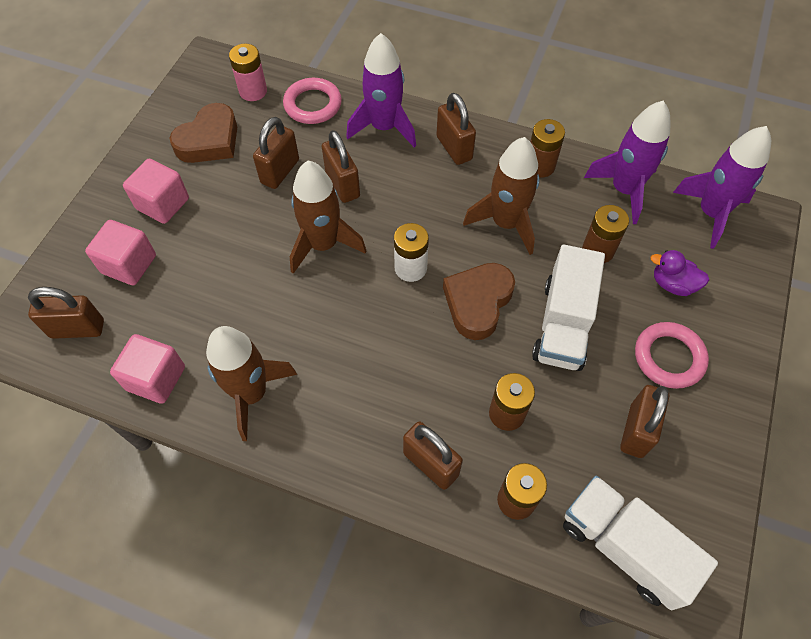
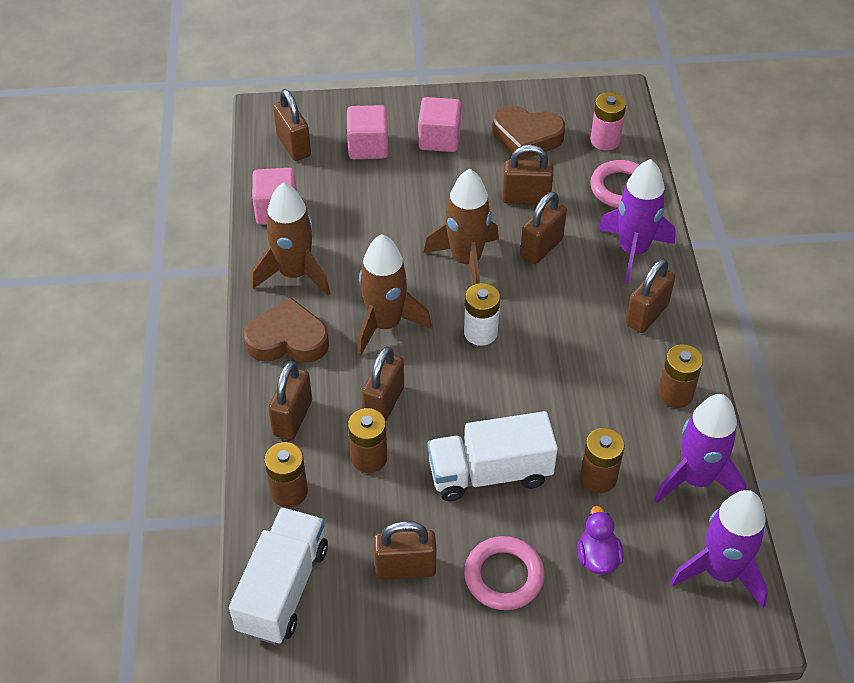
camera: 65 degrees right, 10 degrees down
(451, 376) = (384, 403): none -> brown padlock
(478, 303) = (473, 397): brown heart -> brown heart (288, 339)
(506, 223) = (581, 388): brown rocket -> brown rocket (385, 324)

